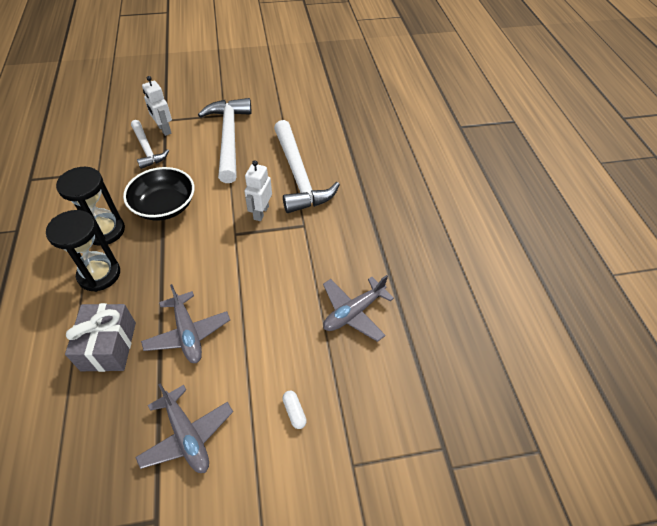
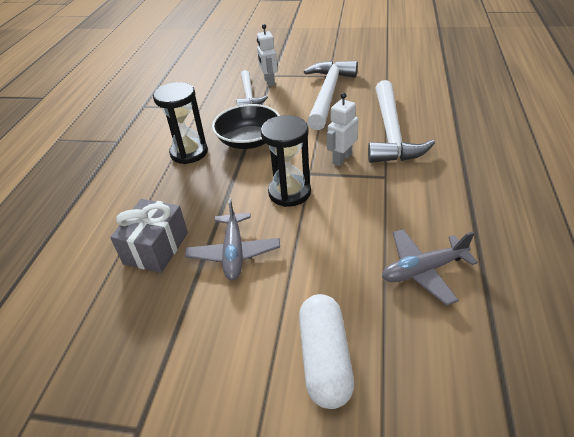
camera: 25 degrees right, 10 degrees down
(99, 274) = (171, 186): black hourglass -> black hourglass (289, 192)
(187, 435) = (200, 351): grey plane -> none
(294, 412) = (325, 359): white capsule -> white capsule, size x2.40

